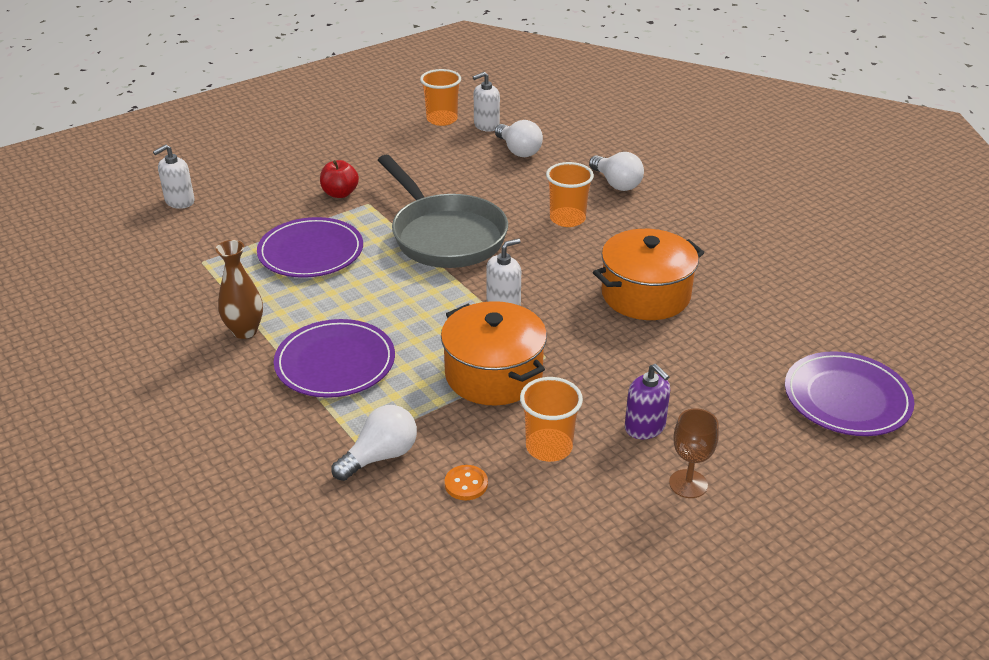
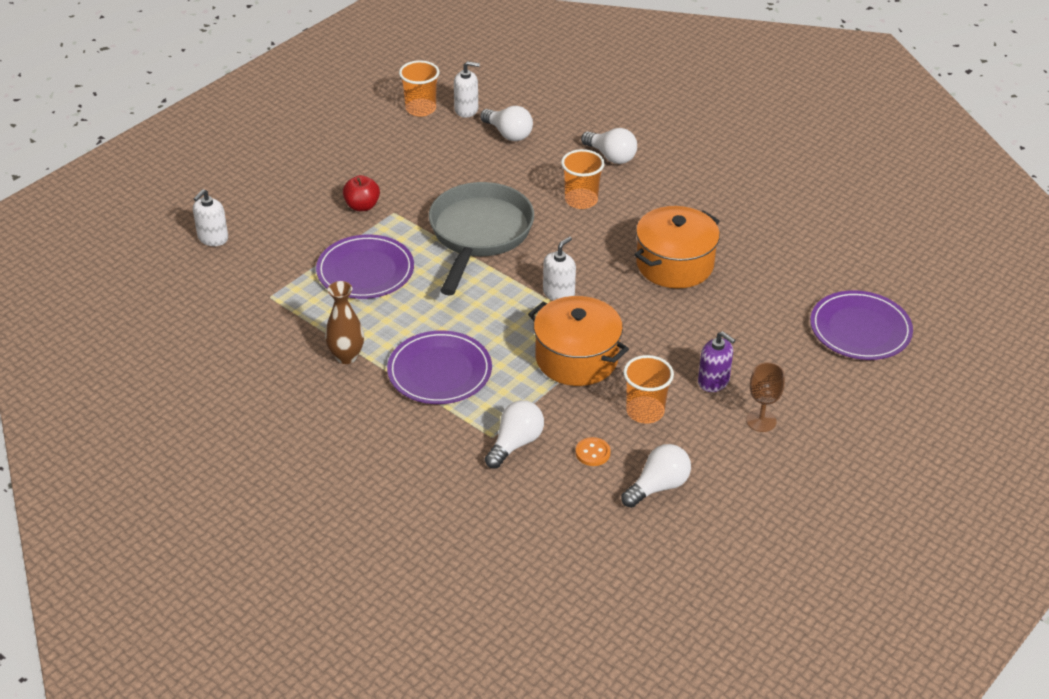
camera: 15 degrees left, 5 degrees up
(445, 235) = (479, 235): grey pan -> grey pan turned 120 degrees counterclockwise
(486, 125) = (466, 110): white soap dispenser -> white soap dispenser turned 135 degrees counterclockwise
(529, 540) = (658, 486): none -> white light bulb

